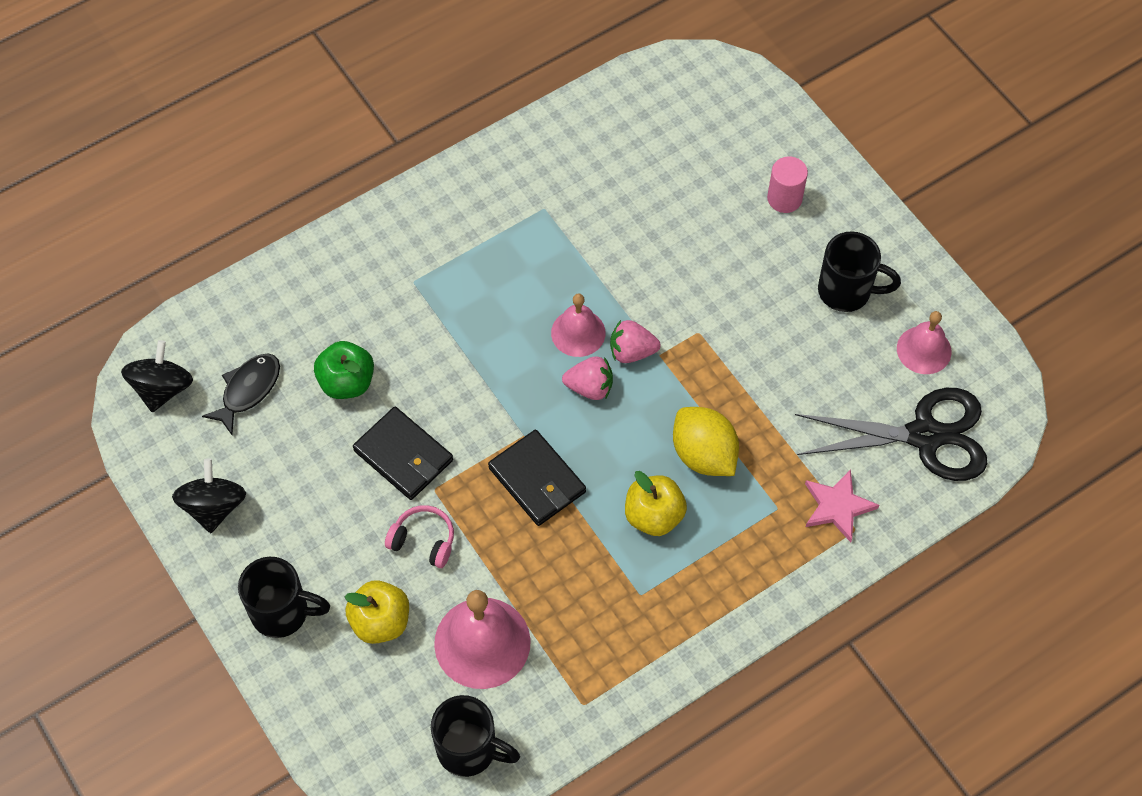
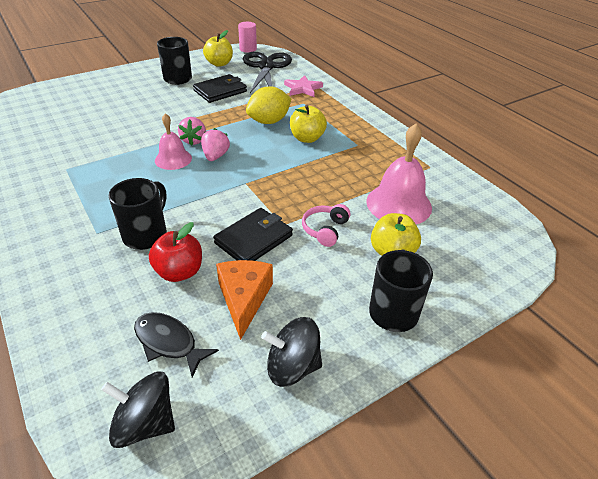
camera: 90 degrees left, 20 degrees down
(304, 454) = (244, 299): none -> orange cheese
(347, 382) = (179, 272): green apple -> red apple
(469, 749) = (474, 211): black mug -> black mug (146, 235)
(537, 480) = (280, 178): black wallet -> black wallet (220, 91)
(784, 198) = (111, 90): pink cylinder -> pink cylinder (248, 49)
(924, 350) = (219, 64): pink bell -> yellow apple

